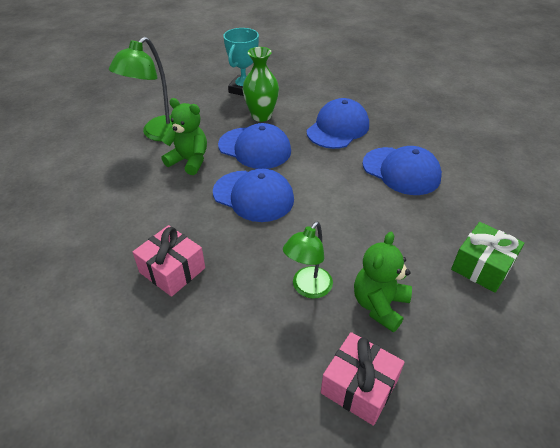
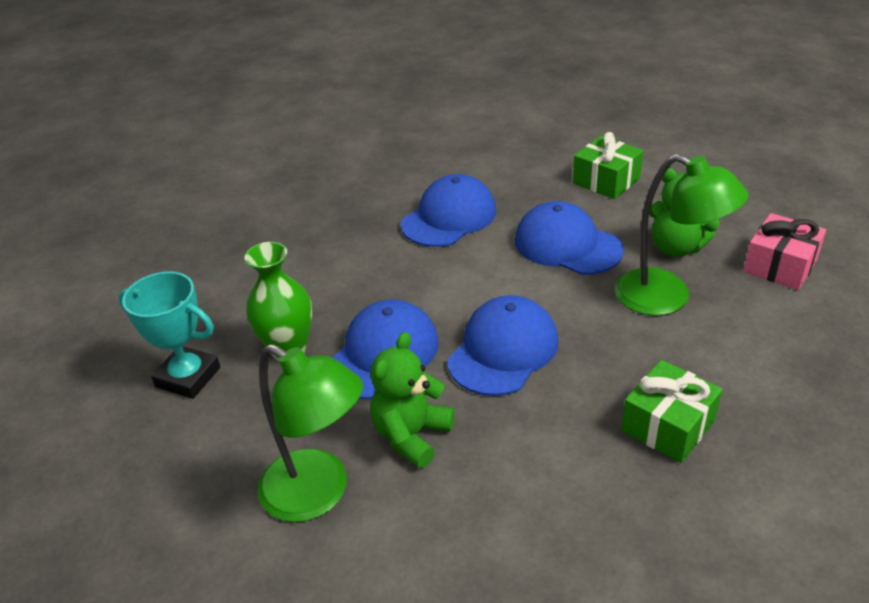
camera: 85 degrees left, 5 degrees down
(172, 270) = (668, 425): pink gift -> green gift
(307, 288) = (667, 298): green lamp -> green lamp, size x1.51
(338, 128) = (343, 266): blue cap -> blue cap (567, 245)

